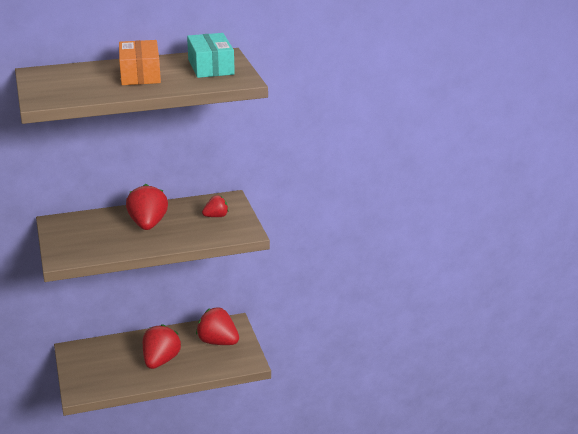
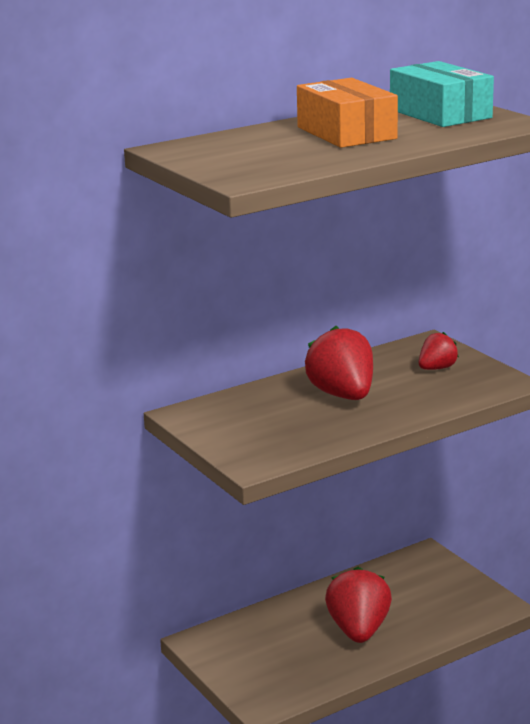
camera: 15 degrees left, 5 degrees down
(218, 342) = (425, 586): red strawberry -> none

